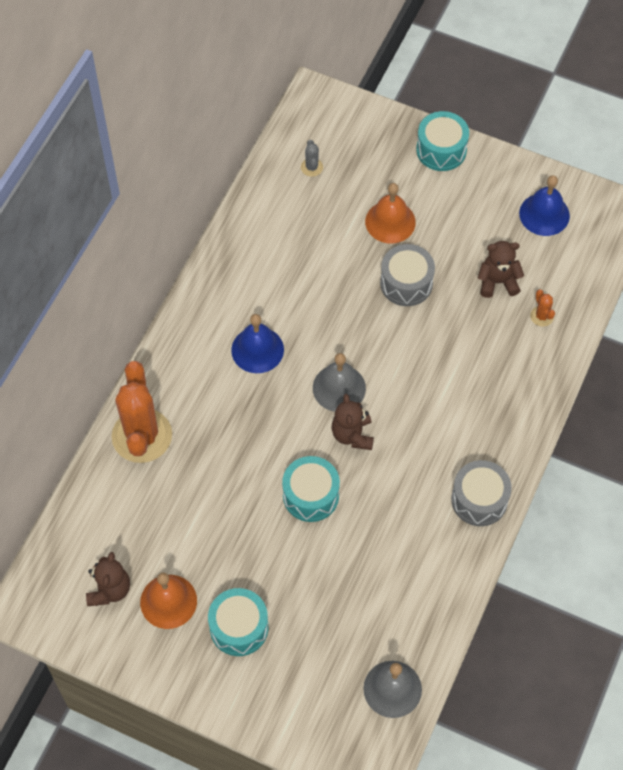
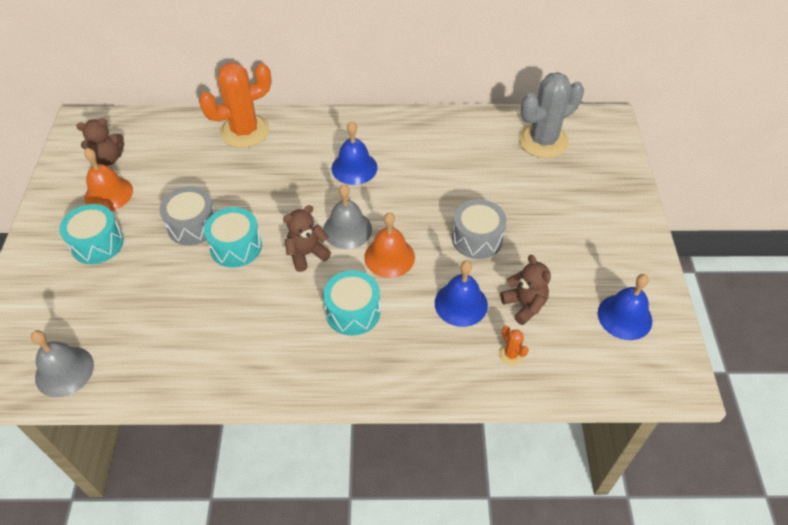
camera: 65 degrees right, 10 degrees down
(311, 167) = (543, 141): grey cactus -> grey cactus, size x2.45
(390, 222) = (530, 207): orange bell -> orange bell (389, 257)
(441, 150) = (629, 216): turquoise drum -> turquoise drum (353, 312)
(473, 330) = (461, 304): none -> blue bell
(479, 500) = (284, 372): grey drum -> grey drum (192, 225)
(542, 316) = (511, 354): orange cactus -> orange cactus turned 75 degrees counterclockwise

